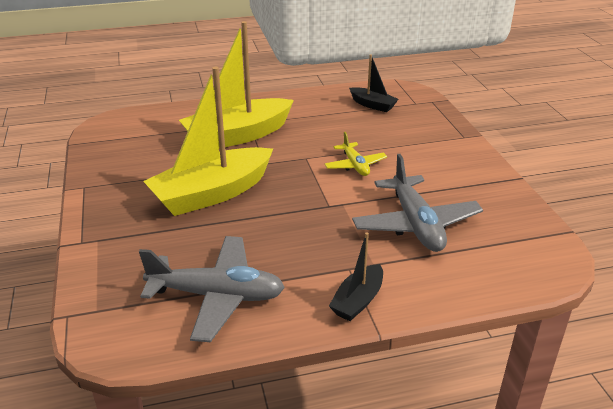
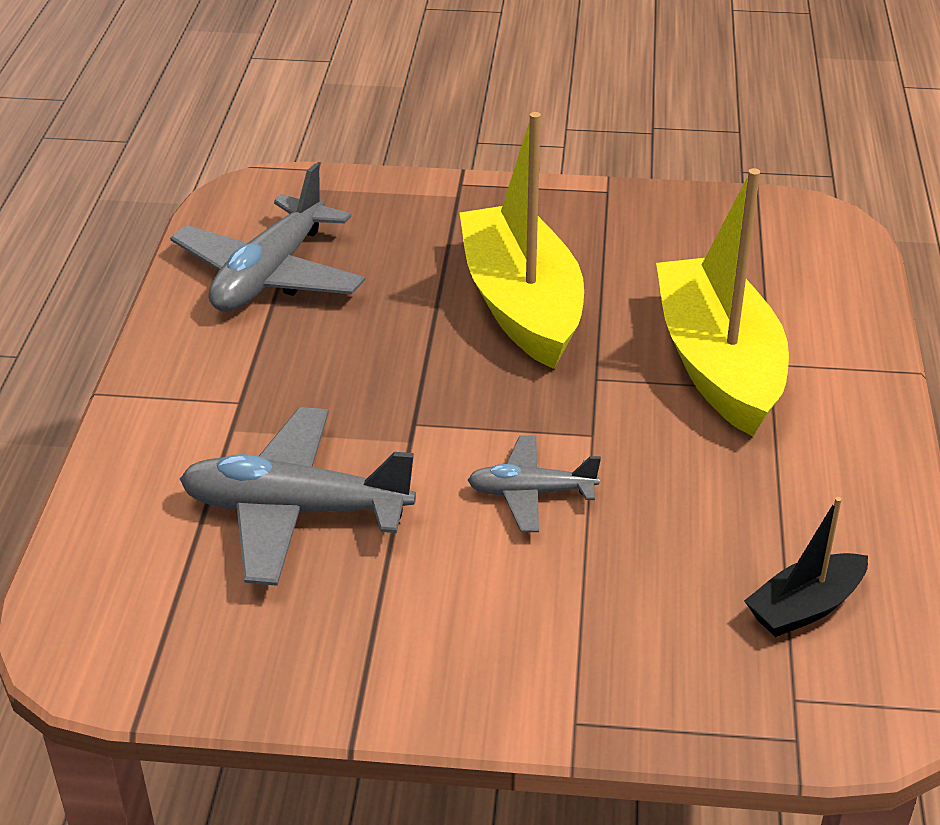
camera: 110 degrees right, 5 degrees up
(355, 165) = (530, 493): yellow plane -> grey plane
(358, 301) = (167, 391): black boat -> none

